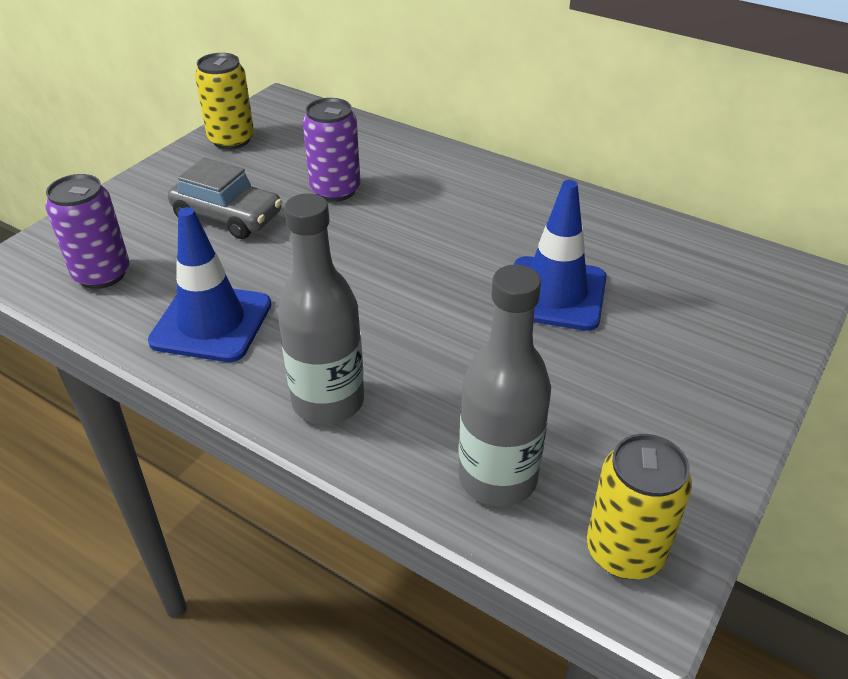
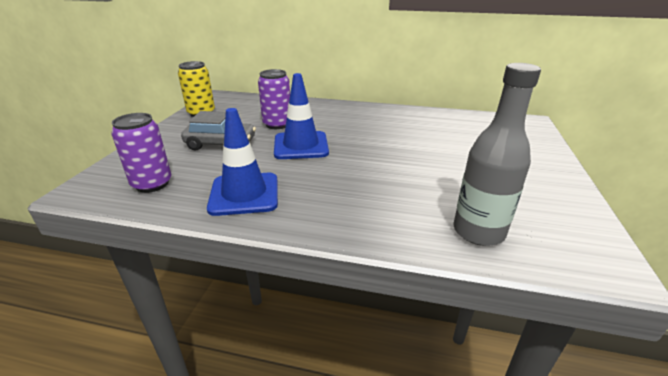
camera: 20 degrees left, 10 degrees down
(328, 401) = (348, 217): grey bottle -> none
(555, 294) = (428, 146): blue traffic cone -> blue traffic cone (301, 146)
(625, 551) = (578, 249): yellow can -> none

